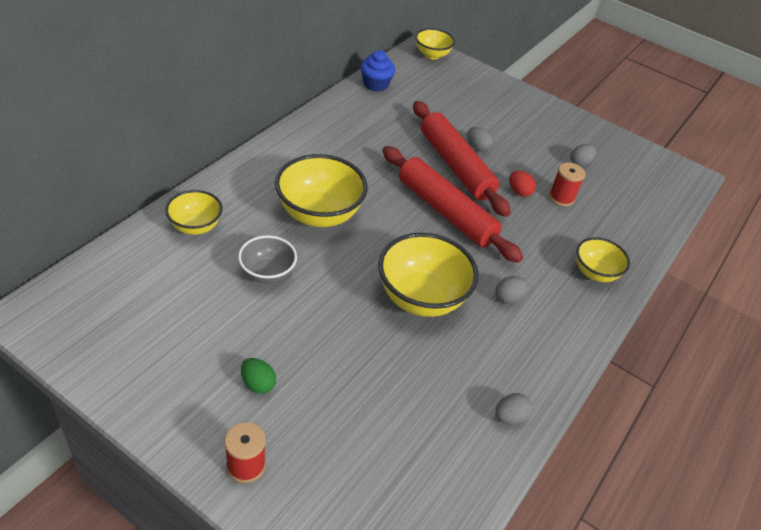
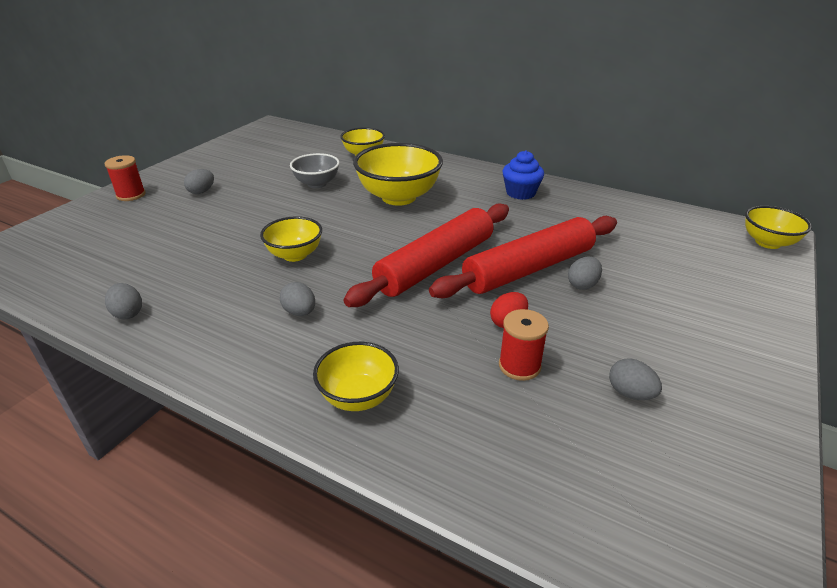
camera: 90 degrees right, 10 degrees down
(258, 384) = (202, 192): green egg -> grey egg
(375, 84) = (645, 209): blue cupcake -> blue cupcake (520, 193)
(421, 298) = (295, 255): yellow bowl -> yellow bowl, size x0.58

